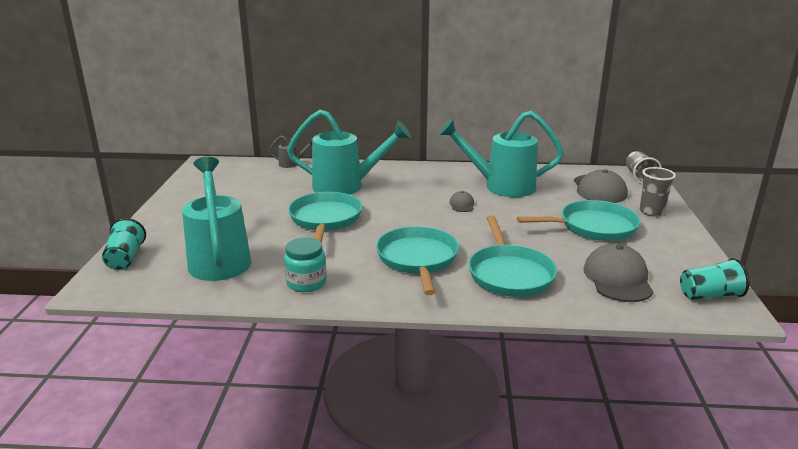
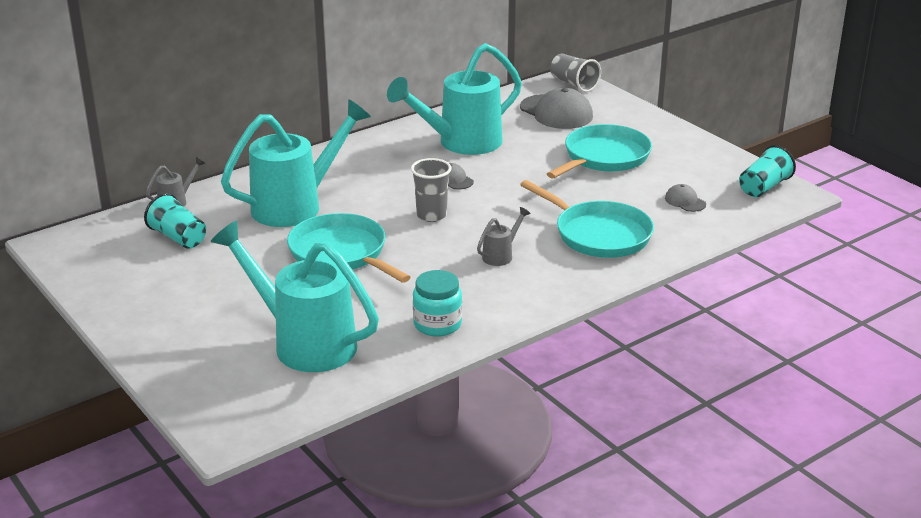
camera: 40 degrees left, 5 degrees up
(125, 258) = (196, 391): turquoise cup -> turquoise cup (178, 238)
(417, 259) = (501, 255): turquoise pan -> grey watering can
(617, 278) = (685, 201): grey cap -> grey cap, size x0.49
(651, 212) = (630, 121): grey cup -> grey cup (431, 215)

